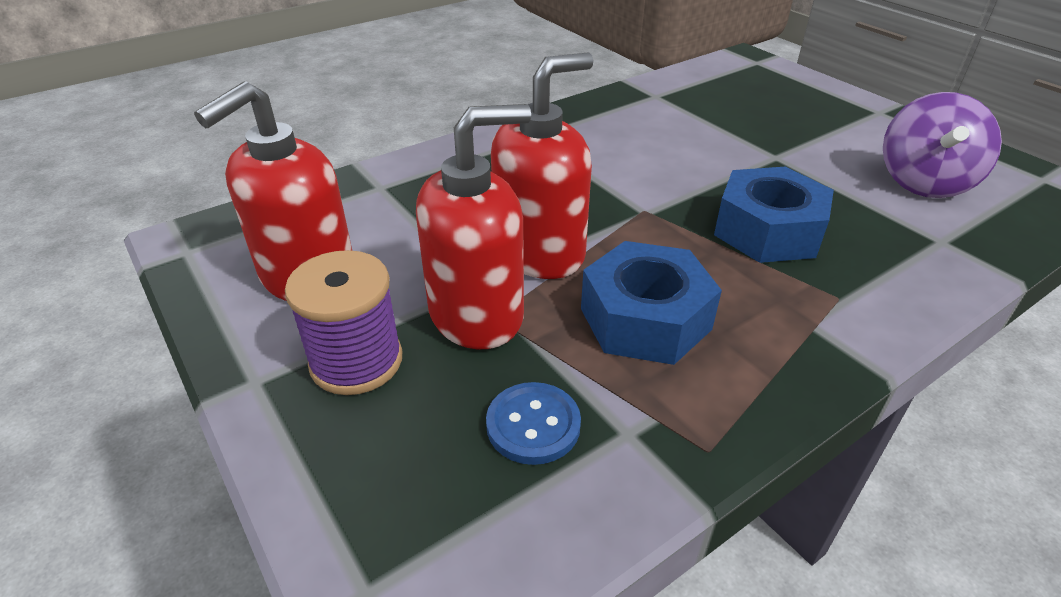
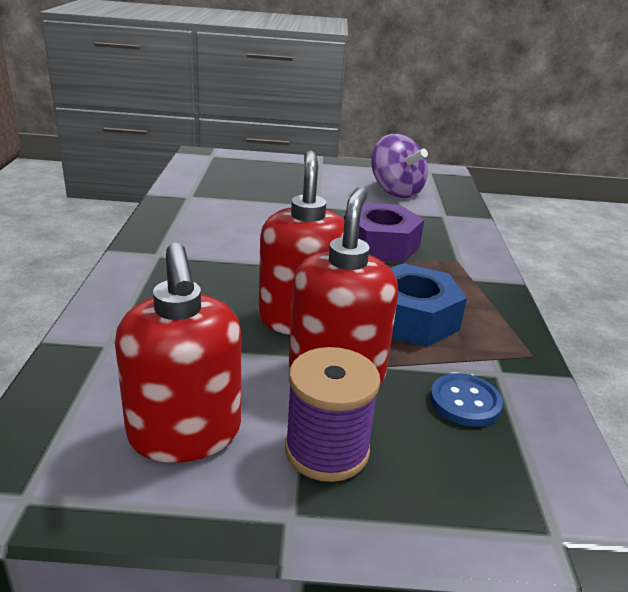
camera: 55 degrees left, 10 degrees down
(768, 230) = (380, 245): blue nut -> purple nut

